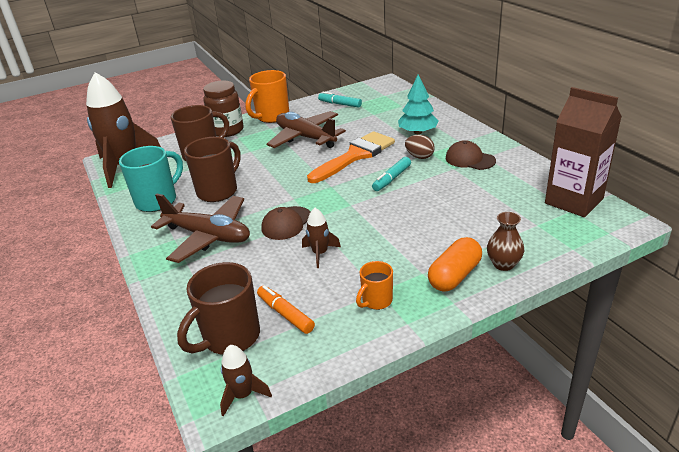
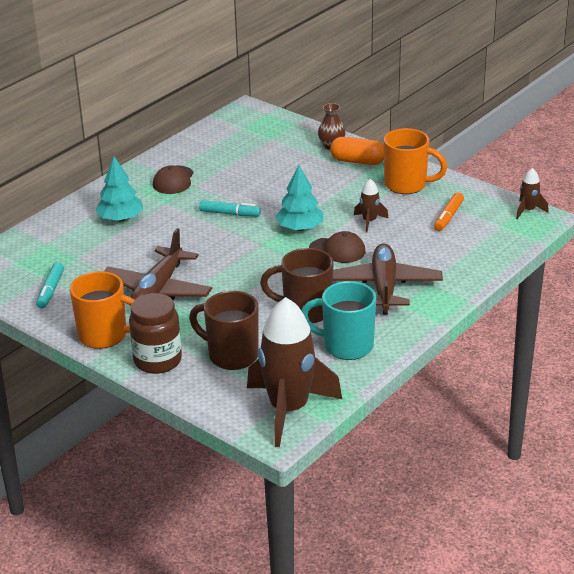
camera: 115 degrees left, 0 degrees up
(230, 338) = (489, 232): brown mug -> none
(340, 210) = (300, 228): none -> turquoise tree
(355, 156) = (191, 245): orange brush -> none
(376, 301) = (407, 185): orange mug -> orange mug, size x1.79
(419, 157) = (178, 207): brown egg -> none
(574, 201) = (228, 128): brown carton -> none

